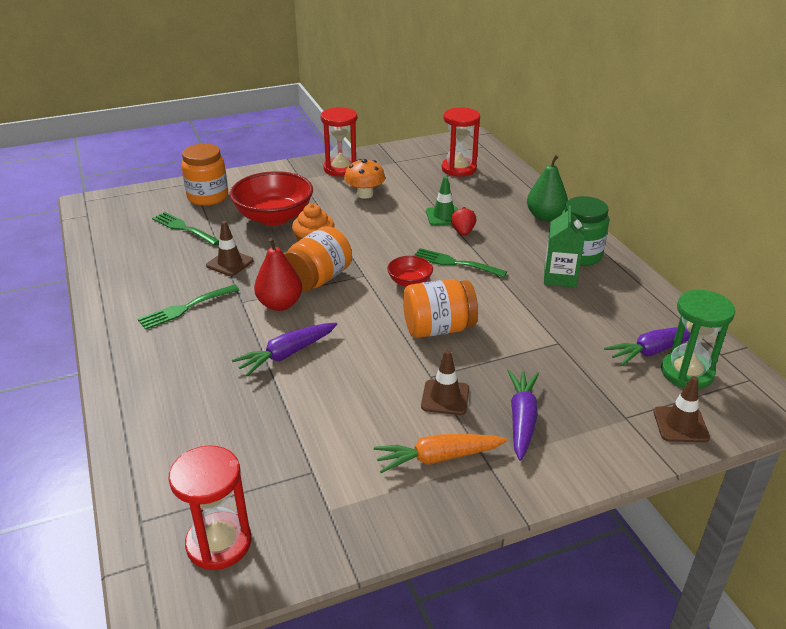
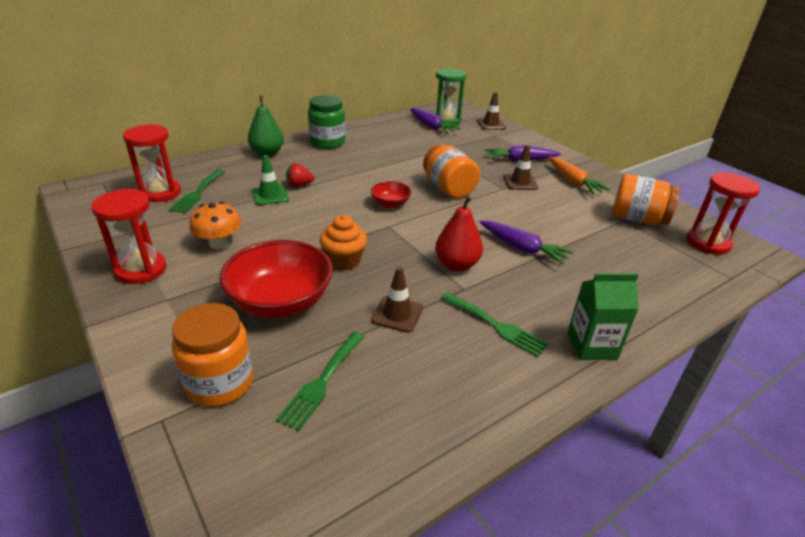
camera: 105 degrees left, 0 degrees up
(318, 279) = (405, 249): orange jar -> orange jar (637, 219)
(455, 263) = (353, 186): green fork -> green fork (198, 193)
(560, 277) = (360, 149): green carton -> green carton (591, 345)

